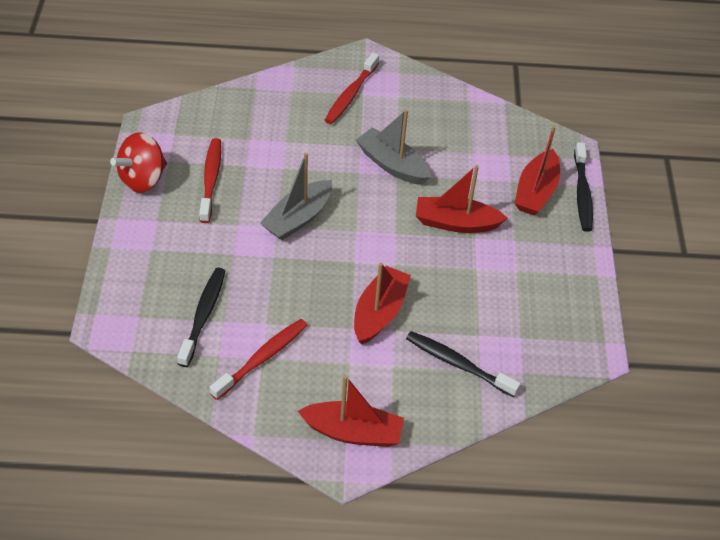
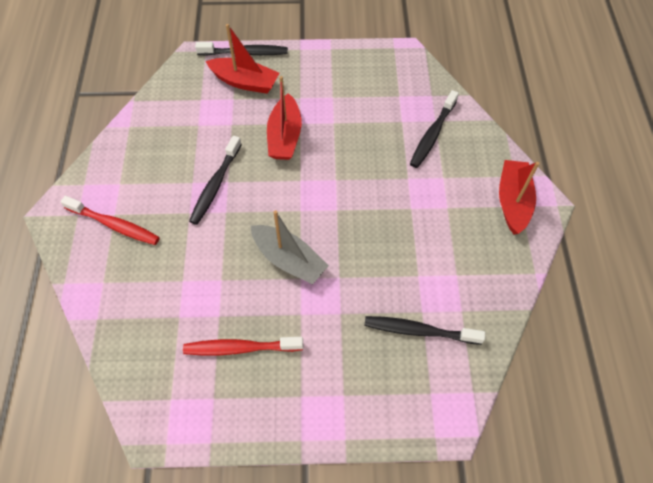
camera: 90 degrees left, 10 degrees up
(143, 179) = (242, 422): red spinning top -> none
(262, 358) = (457, 274): red toothbrush -> none
(379, 312) = (391, 188): red boat -> none
(392, 165) = (215, 185): grey boat -> black toothbrush

